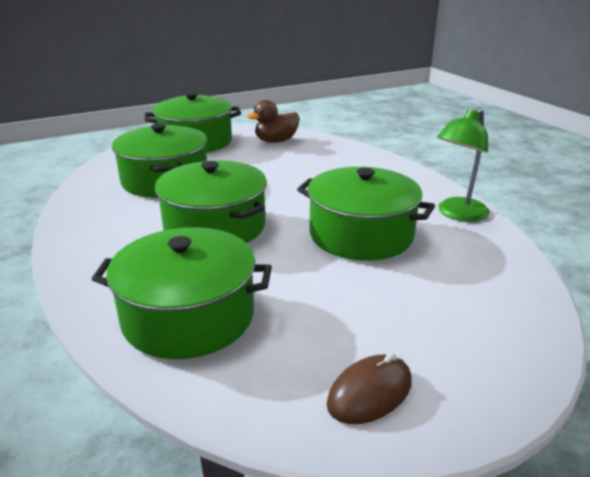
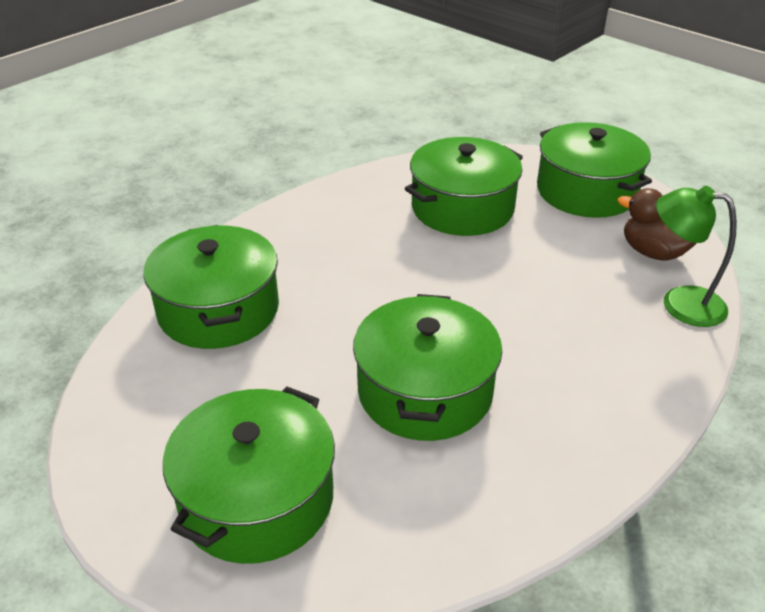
camera: 70 degrees right, 10 degrees up
(215, 226) = (380, 275): green pot -> green pot (257, 498)
(370, 393) = (143, 449): brown mouse -> none
(457, 214) = (543, 482): green lamp -> green lamp (680, 303)

